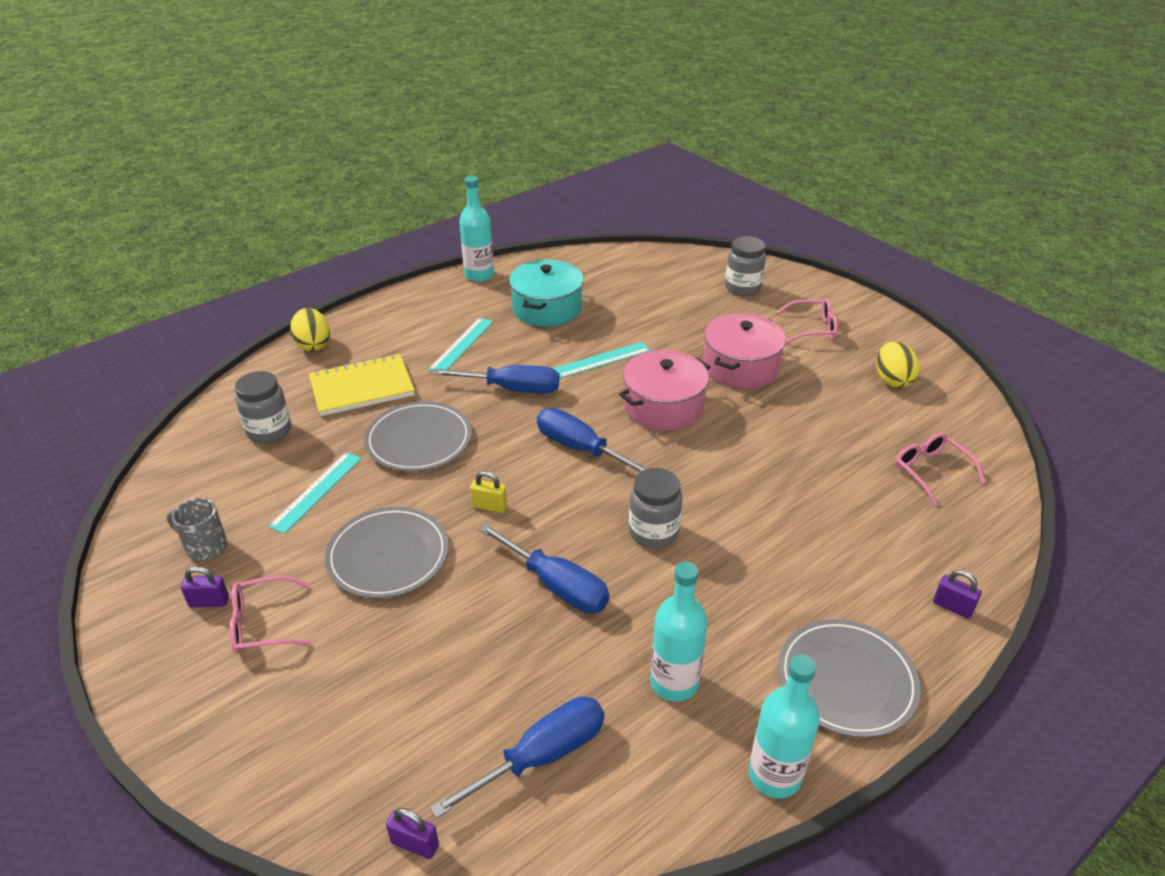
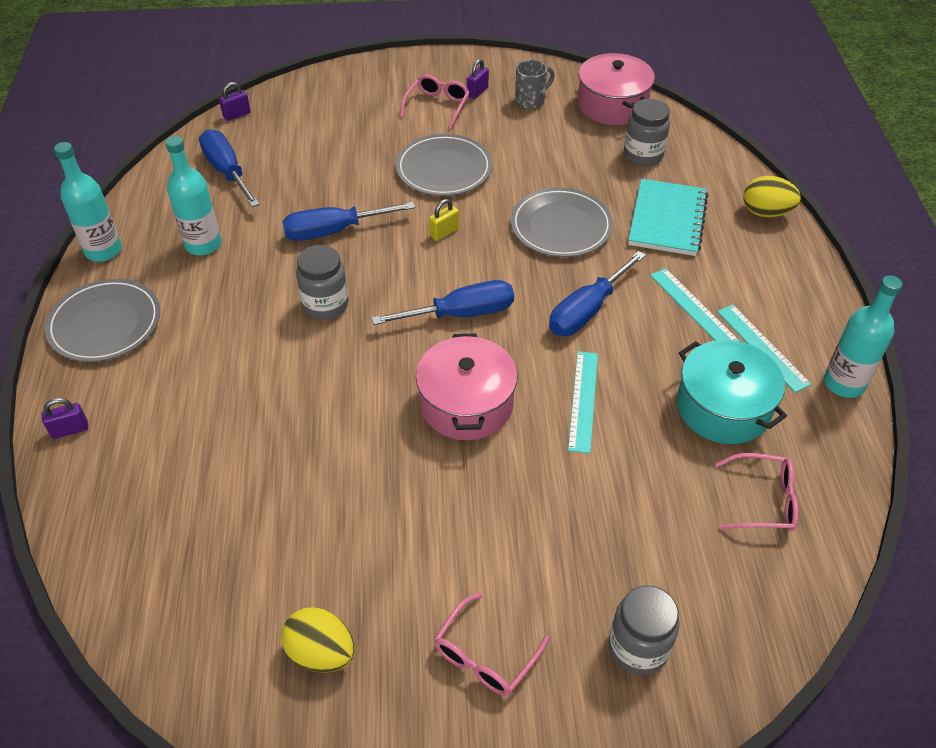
camera: 125 degrees right, 10 degrees up
(316, 491) = (544, 158): turquoise ruler -> turquoise ruler (762, 347)
(362, 387) = (667, 220): yellow notebook -> turquoise notebook
(542, 756) = (227, 171): blue screwdriver -> blue screwdriver turned 150 degrees clockwise
(740, 367) = (473, 514): pink pot -> pink pot (612, 105)
(931, 472) = (180, 551): pink glasses -> pink glasses (762, 500)

